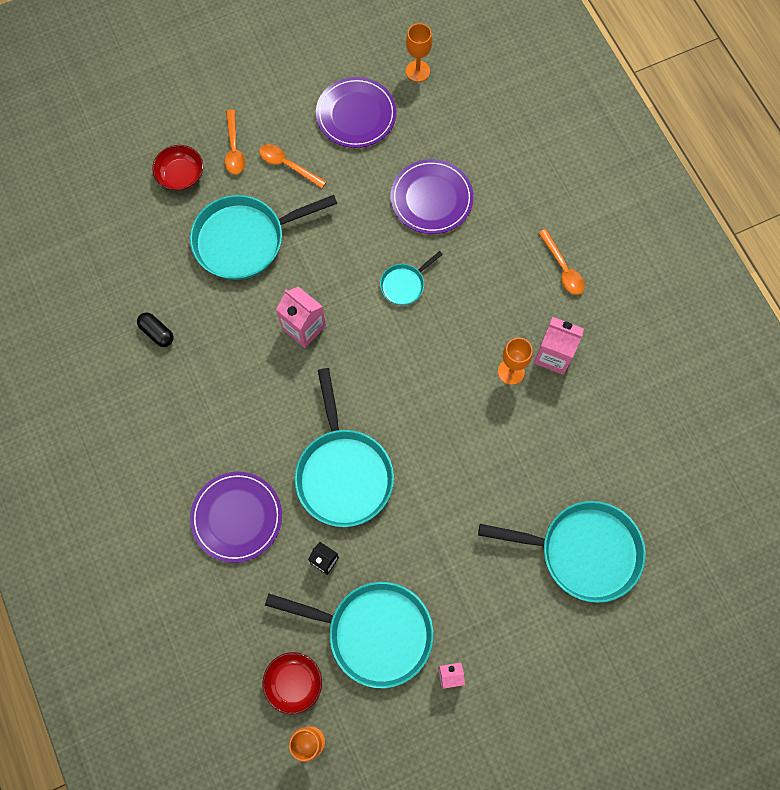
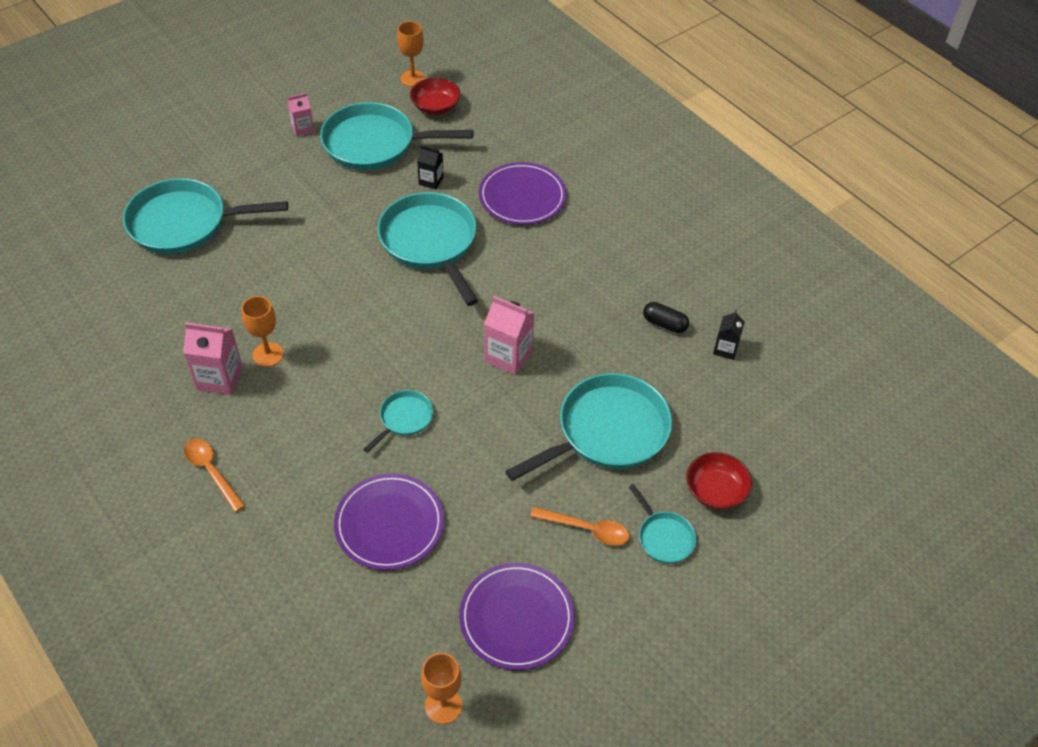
camera: 165 degrees right, 20 degrees down
(116, 296) = (725, 349): none -> black carton
(234, 148) = (663, 537): orange spoon -> turquoise pan

